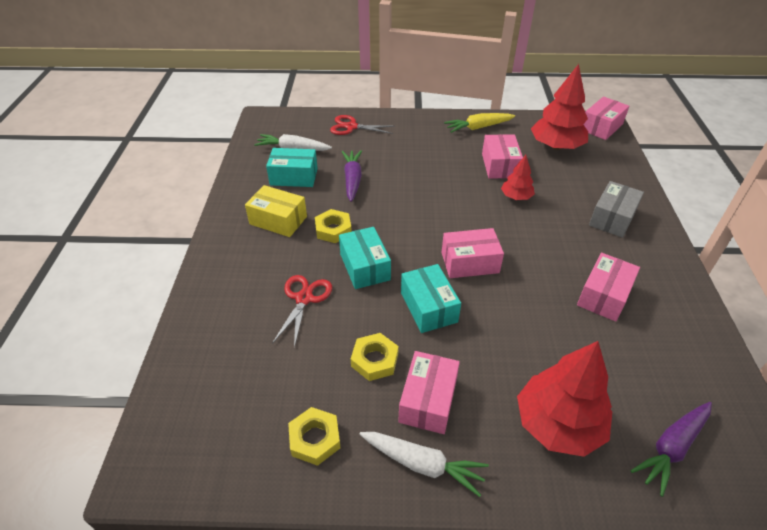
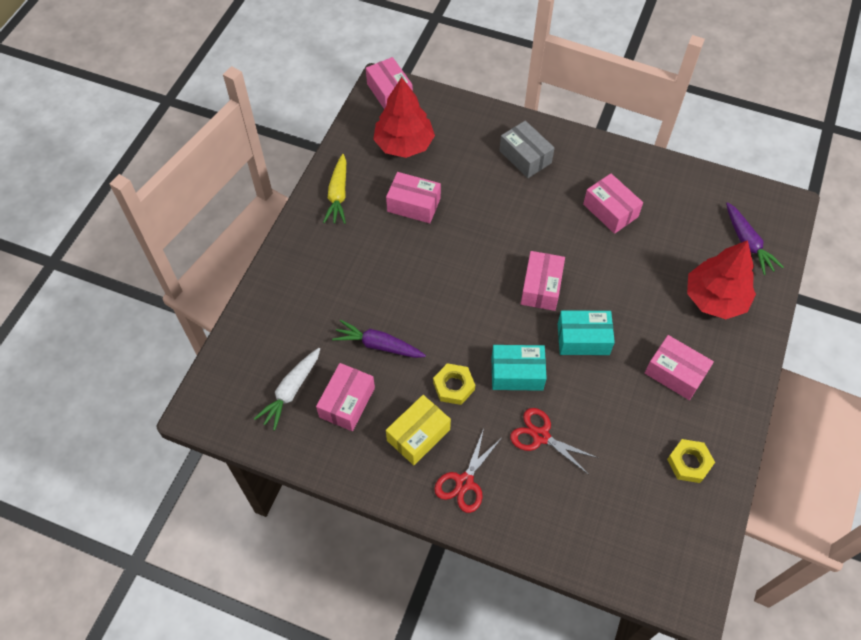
camera: 70 degrees left, 15 degrees up
(294, 177) = (347, 402): turquoise box -> pink box
(351, 127) = (274, 316): red scissors -> red scissors (464, 482)
(374, 360) = (627, 398): yellow nut -> none
(422, 464) = (726, 396): white carrot -> none
(516, 197) = (467, 213): red tree -> none

